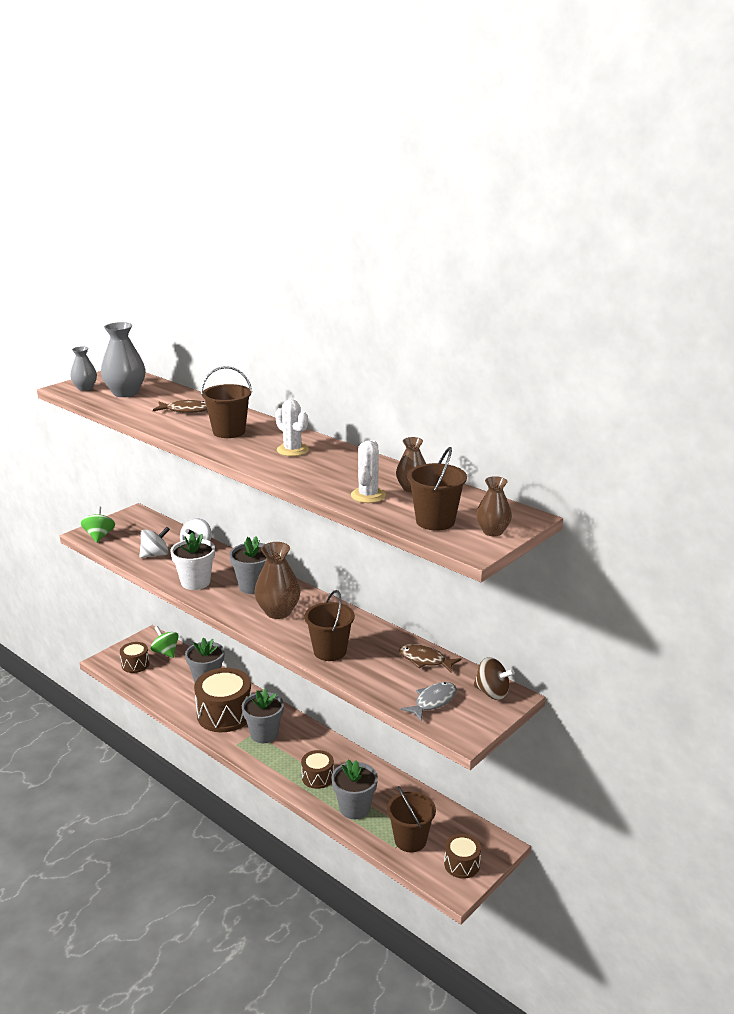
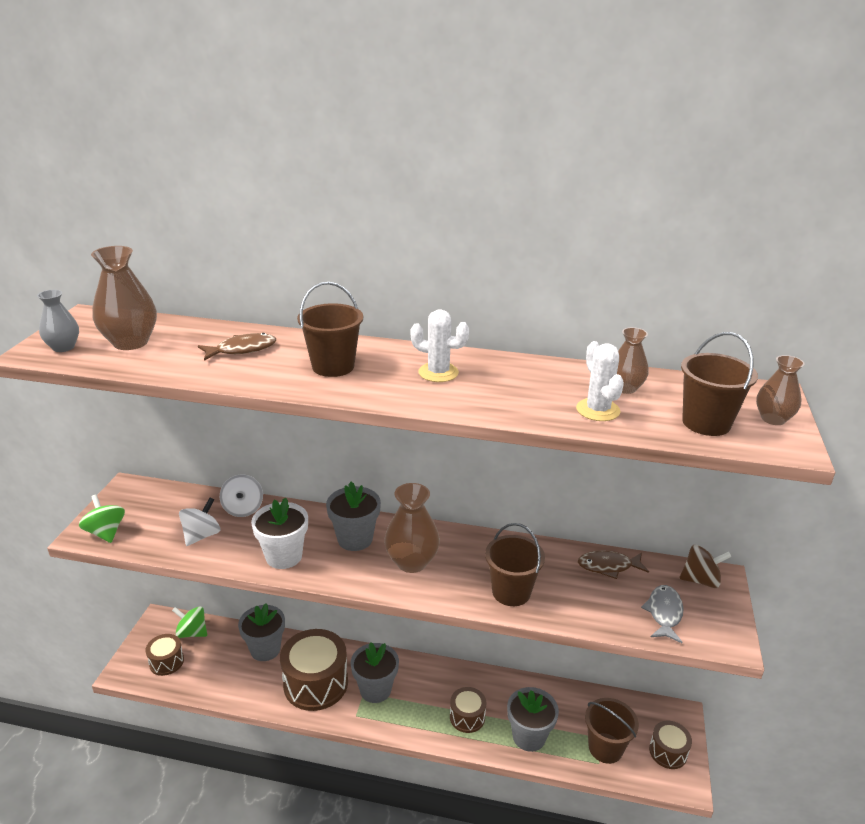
camera: 30 degrees left, 5 degrees up
(125, 393) = (130, 342): grey vase -> brown vase

